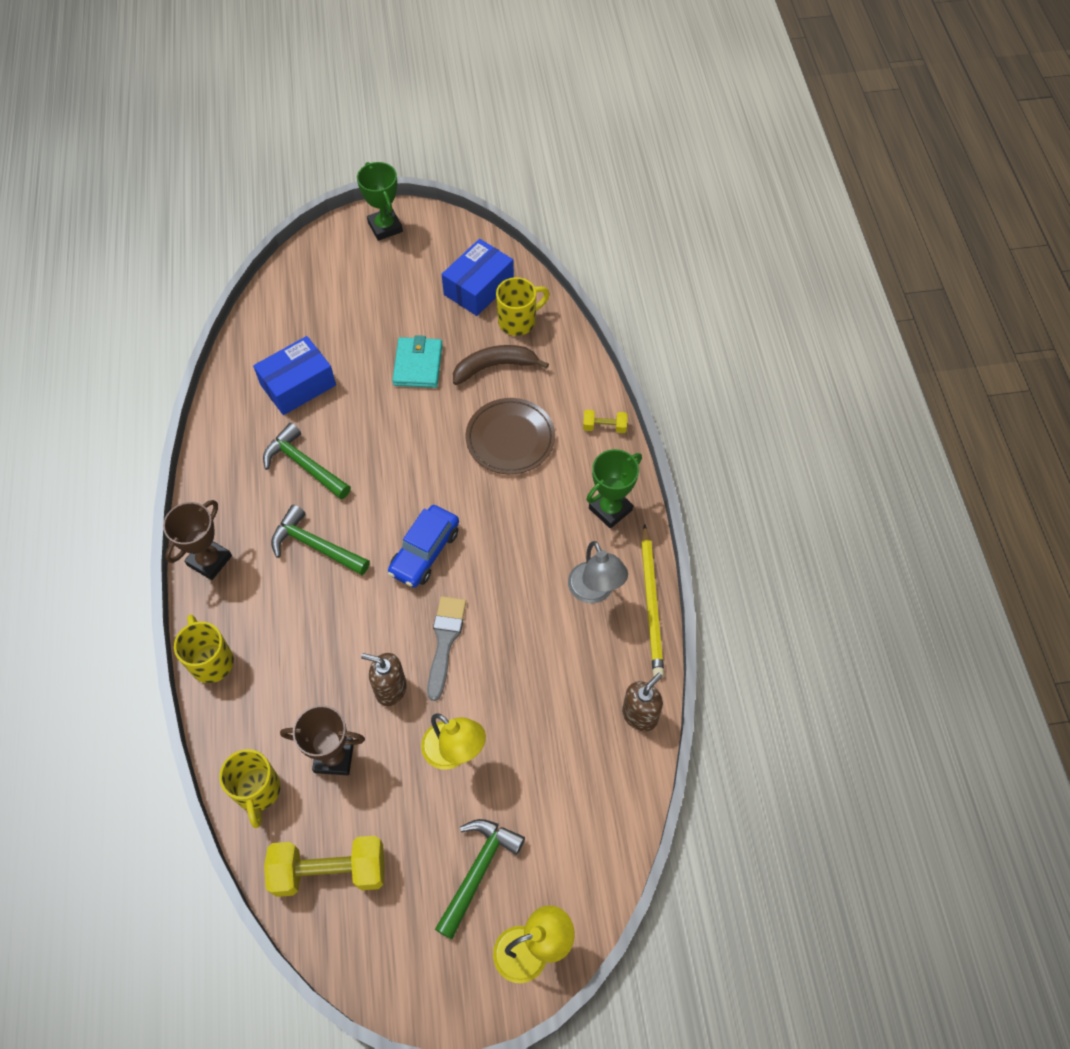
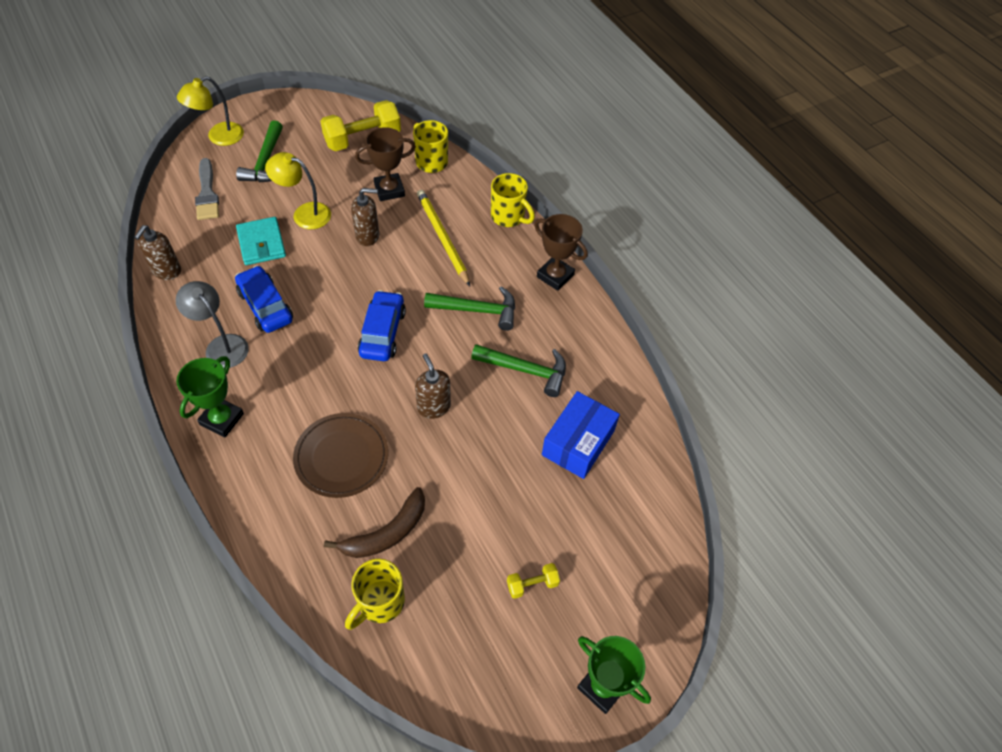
camera: 155 degrees right, 5 degrees down
(209, 560) = (555, 276): brown trophy -> brown trophy turned 60 degrees counterclockwise
(409, 457) = (433, 407): none -> brown soap dispenser
(418, 365) = (470, 506): turquoise wallet -> turquoise wallet (261, 243)
(445, 641) = (338, 275): grey brush -> grey brush (207, 193)
(478, 287) = (445, 635): blue box -> none
(537, 626) = (265, 306): none -> blue car
(604, 427) = (245, 502): yellow dumbbell -> yellow dumbbell (532, 584)
(651, 603) = (168, 351): yellow pencil -> yellow pencil (442, 238)

